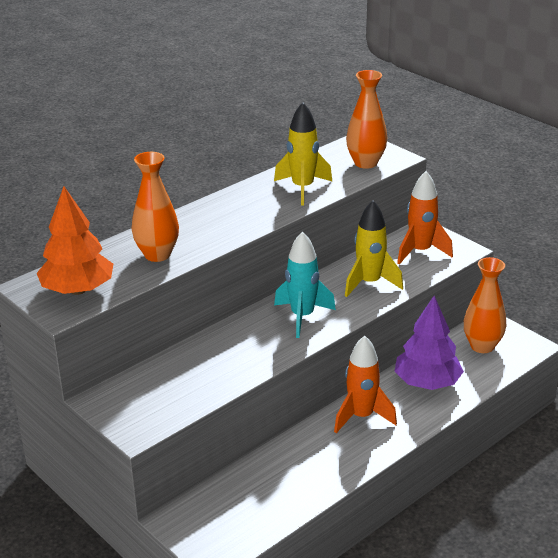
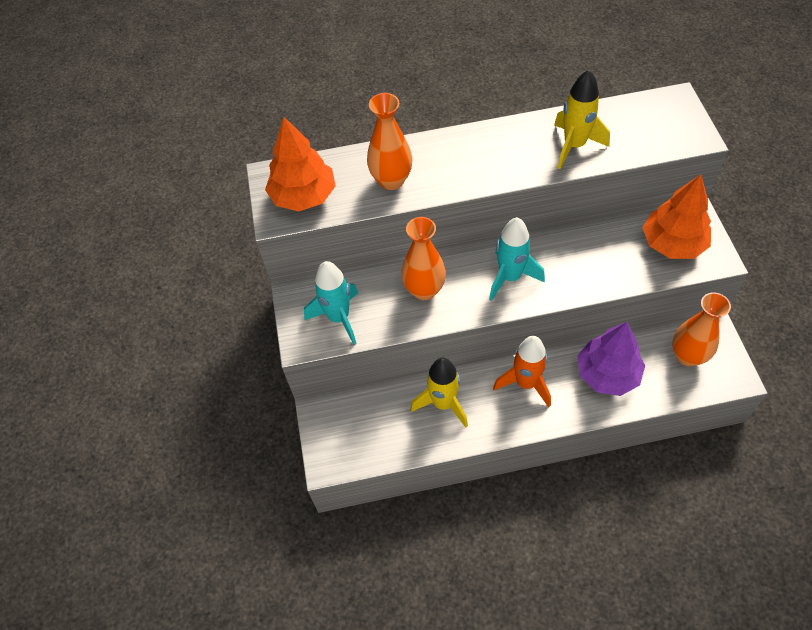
camera: 35 degrees right, 25 degrees up
(160, 400) = (338, 318): none -> turquoise rocket
(365, 163) = (660, 133): orange vase -> orange vase (424, 290)
(369, 283) = (597, 263): yellow rocket -> yellow rocket (443, 403)
(420, 252) = (672, 244): orange rocket -> orange tree

